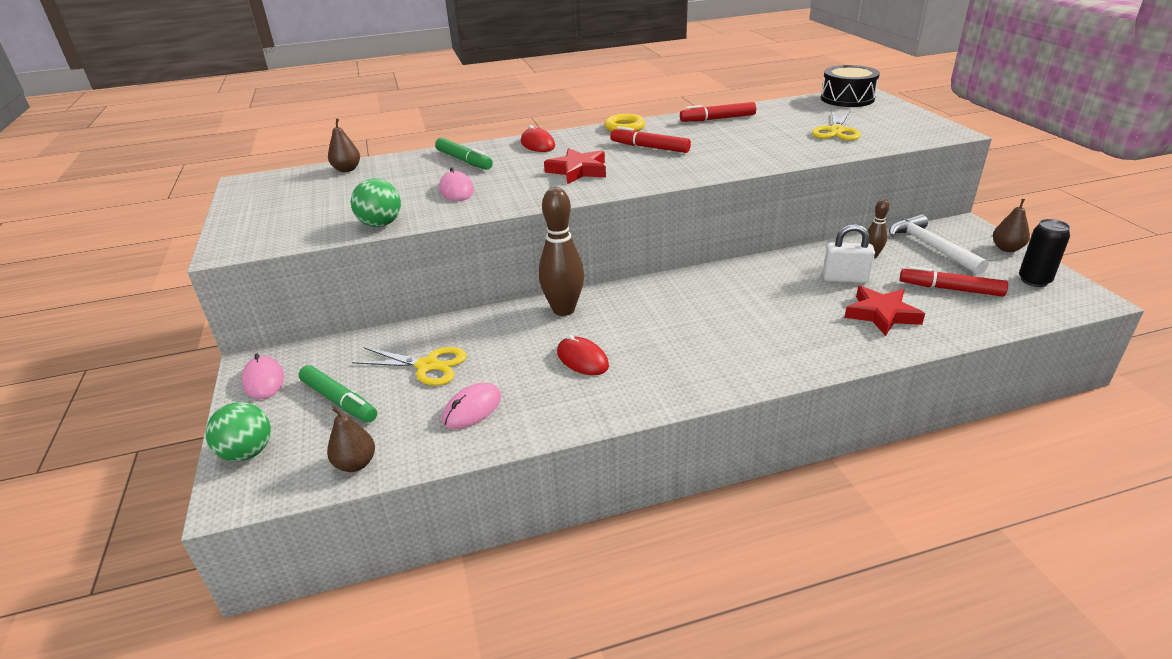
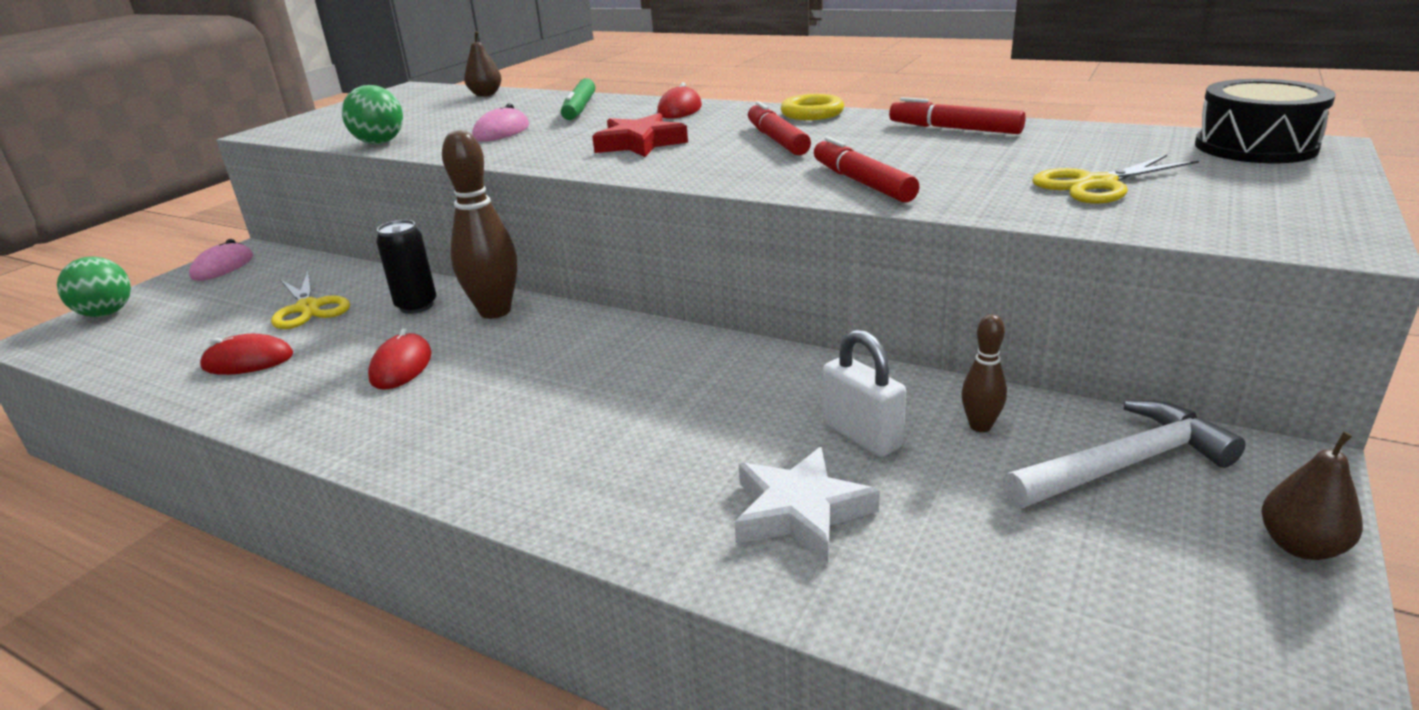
camera: 45 degrees right, 5 degrees down
(339, 400) = (214, 305): green marker -> none
(355, 464) = (115, 358): brown pear -> none
(472, 409) = (248, 361): pink mouse -> red mouse
(881, 314) = (800, 512): red star -> white star
(931, 247) = (1123, 464): white hammer -> white hammer turned 45 degrees clockwise
(951, 289) = (1006, 545): red marker -> red marker (862, 183)
(1034, 280) = (1232, 634): black can -> black can (416, 306)

